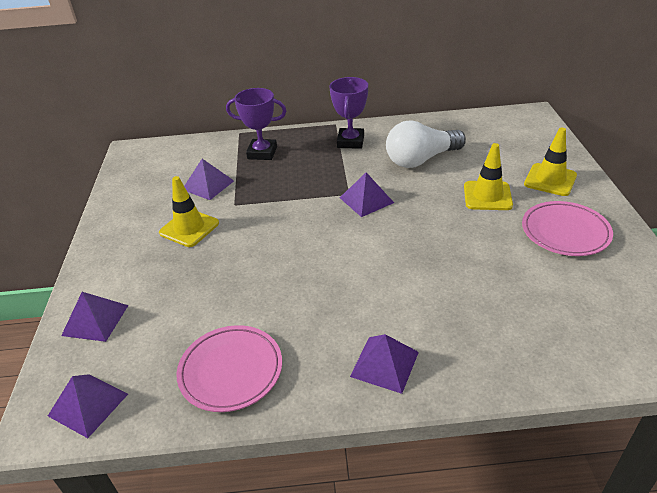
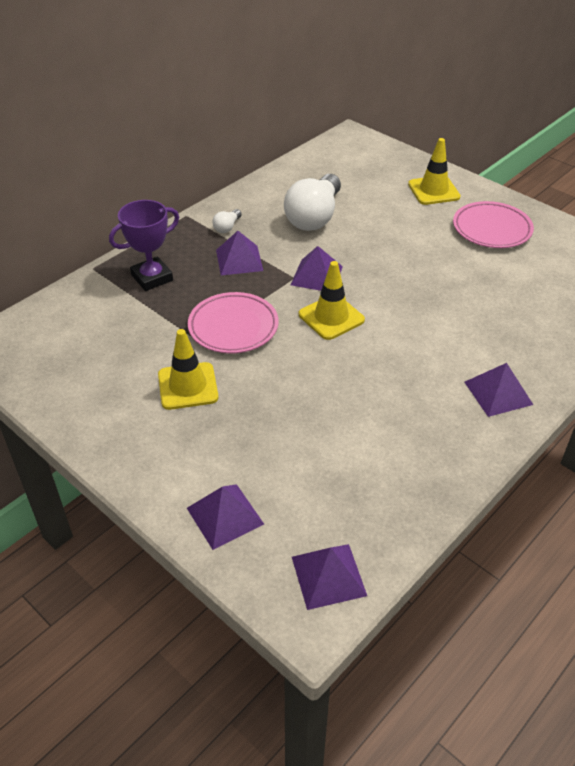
camera: 45 degrees left, 5 degrees up
(208, 185) = (142, 336): purple pyramid -> purple pyramid (239, 260)
(231, 371) = (402, 471): pink plate -> pink plate (233, 327)
(350, 142) = (227, 227): purple trophy -> white light bulb
(487, 196) = (406, 225): yellow traffic cone -> yellow traffic cone (331, 317)

